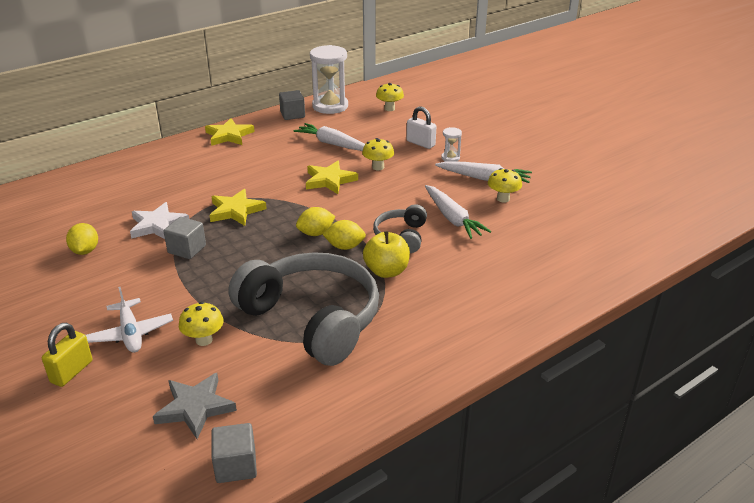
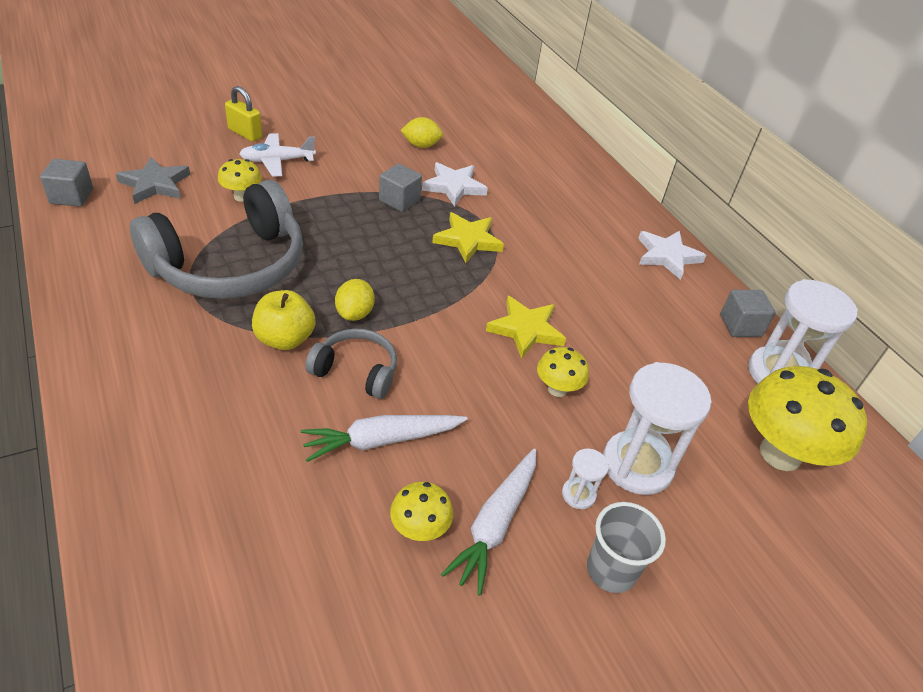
camera: 95 degrees right, 10 degrees up
(229, 135) = (667, 256): yellow star -> white star
(316, 233) = (395, 294): yellow lemon -> none
(333, 144) = (638, 353): white carrot -> none
(389, 109) = (780, 454): yellow mushroom -> yellow mushroom, size x2.01
(420, 143) = (637, 465): white padlock -> white hourglass
(488, 148) = (611, 570): none -> grey cup

